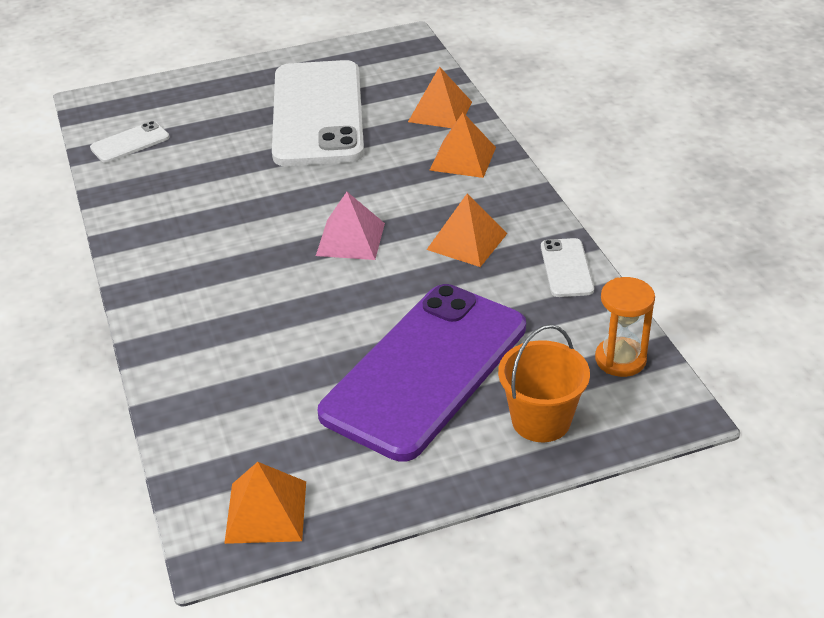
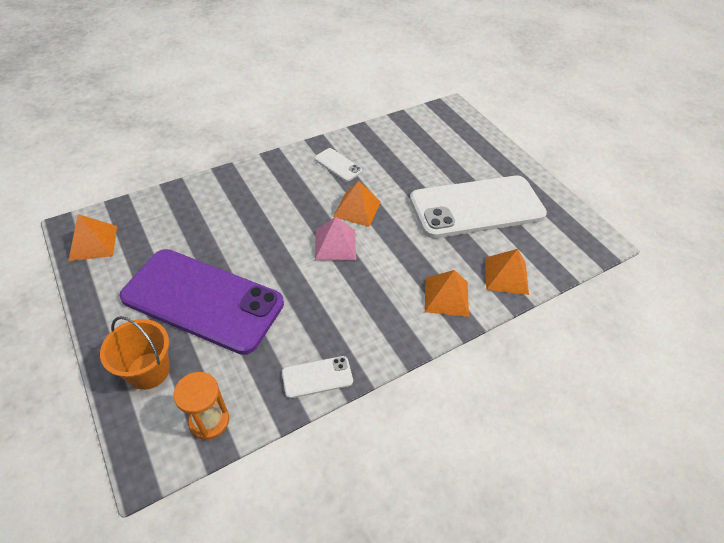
camera: 75 degrees right, 10 degrees up
(130, 143) = (415, 130): white phone -> white phone (338, 165)
(467, 241) = (342, 309): orange pyramid -> orange pyramid (357, 209)

